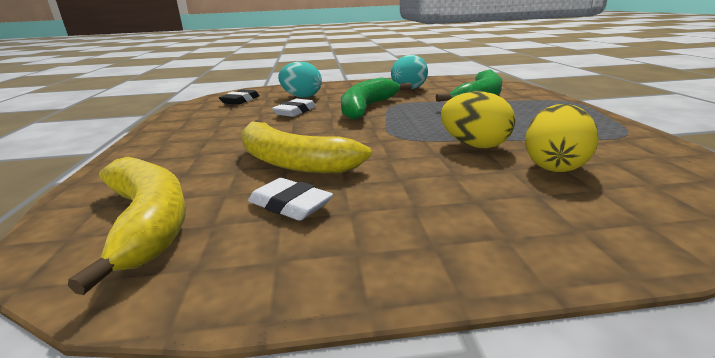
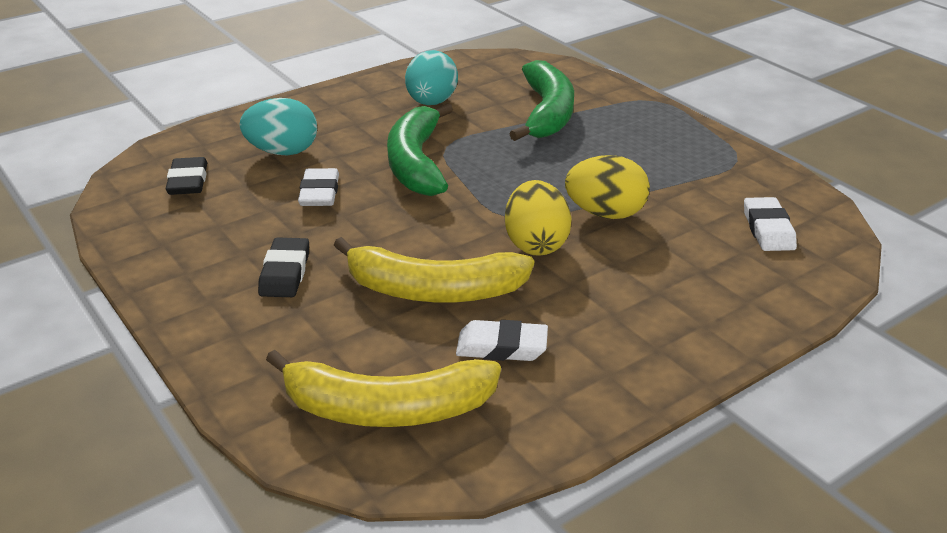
camera: 30 degrees left, 10 degrees up
(148, 222) = (387, 408): yellow banana -> yellow banana turned 150 degrees clockwise
(221, 138) = (285, 273): none -> black eraser
(554, 166) = (696, 229): yellow egg -> yellow egg (536, 244)
(638, 179) = (768, 229): none -> white eraser

